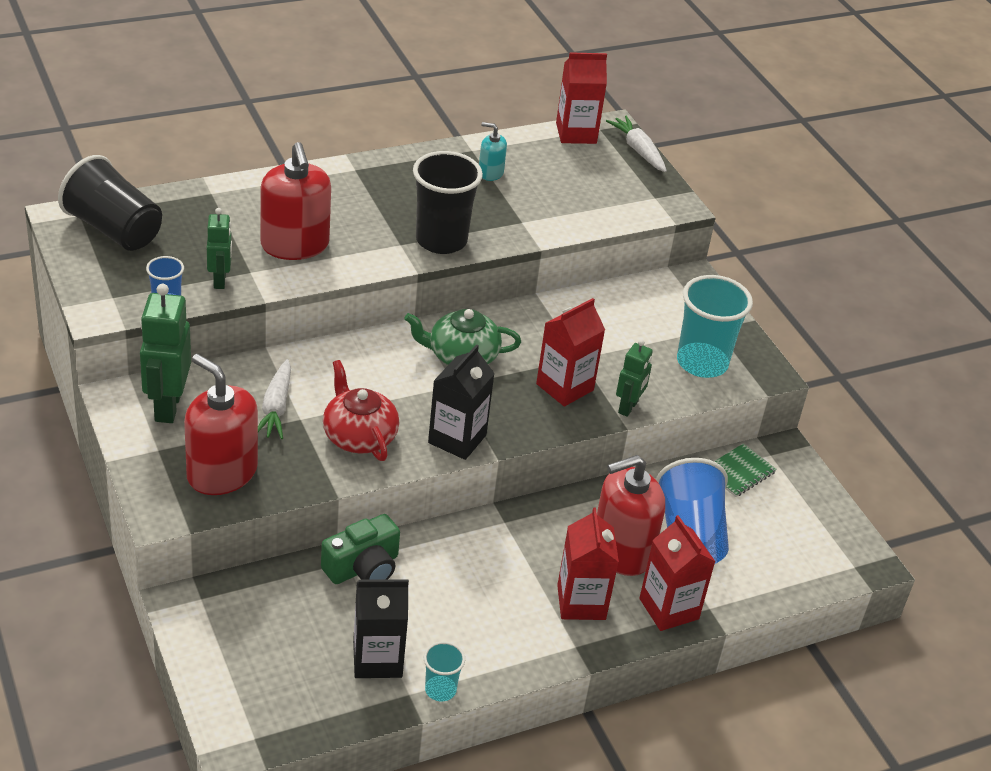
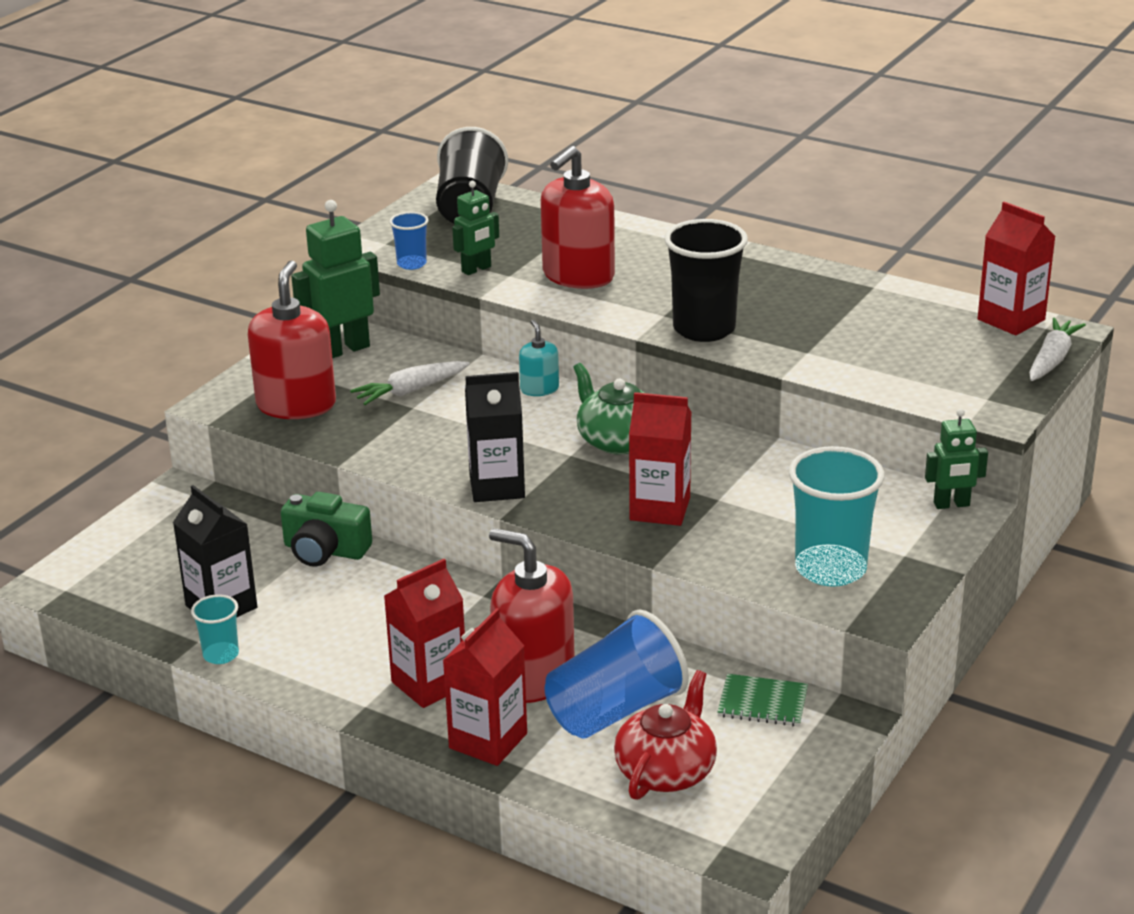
camera: 60 degrees right, 10 degrees down
(359, 436) = (430, 441): red teapot -> red teapot (666, 770)
(490, 173) = (855, 308): turquoise soap dispenser -> turquoise soap dispenser (539, 389)
(628, 407) = (686, 555): green robot -> green robot (951, 504)

